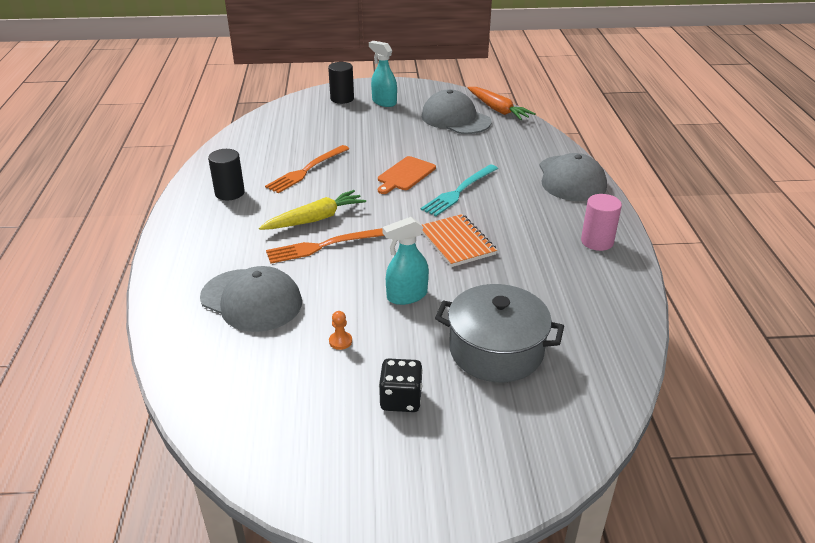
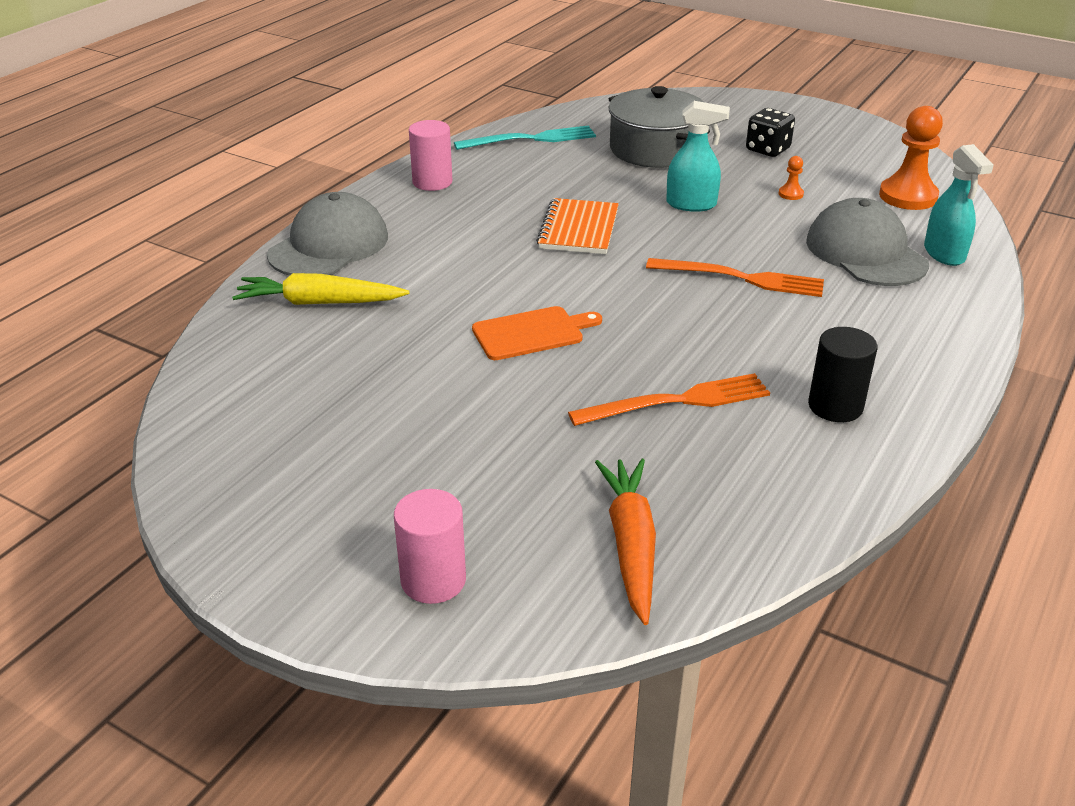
camera: 145 degrees left, 0 degrees up
(238, 384) = (908, 196): none -> orange pawn
(315, 219) = (727, 315): yellow carrot -> yellow carrot (320, 303)
(342, 99) = (433, 580): black cylinder -> pink cylinder
(384, 102) = (361, 521): turquoise spray bottle -> turquoise spray bottle (944, 254)
(455, 119) = (301, 409): grey cap -> none
(459, 191) = (492, 282): turquoise fork -> turquoise fork (531, 139)
(497, 109) = (198, 399): orange carrot -> orange carrot (631, 545)

